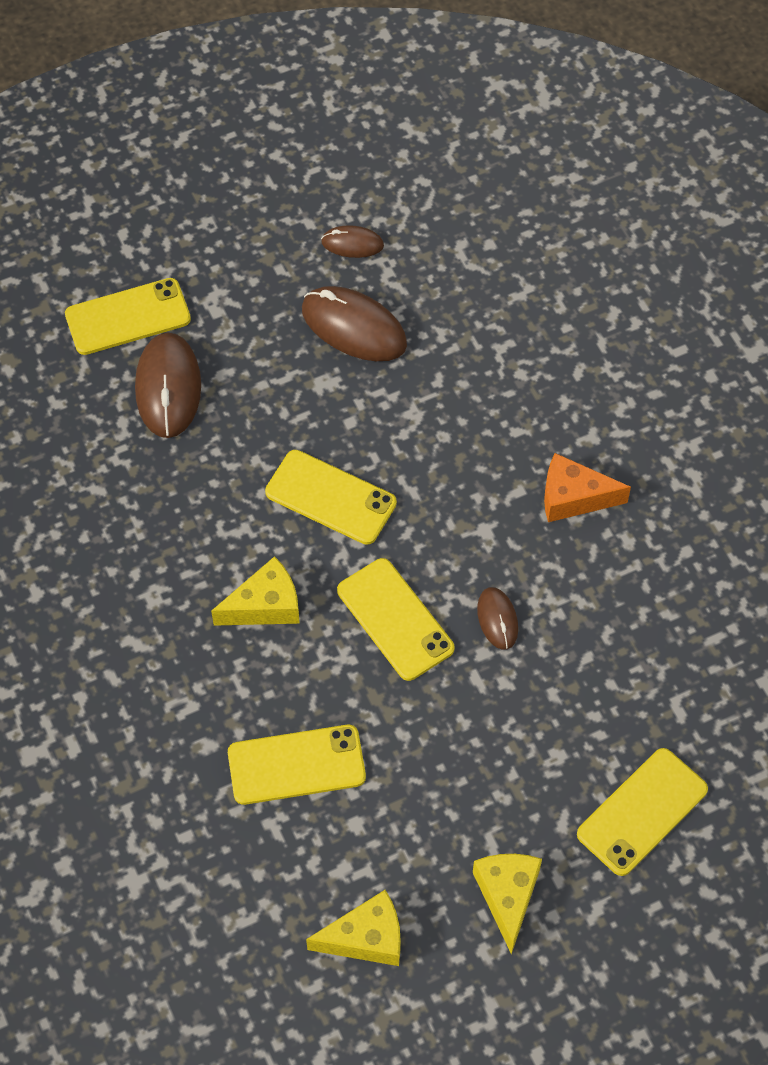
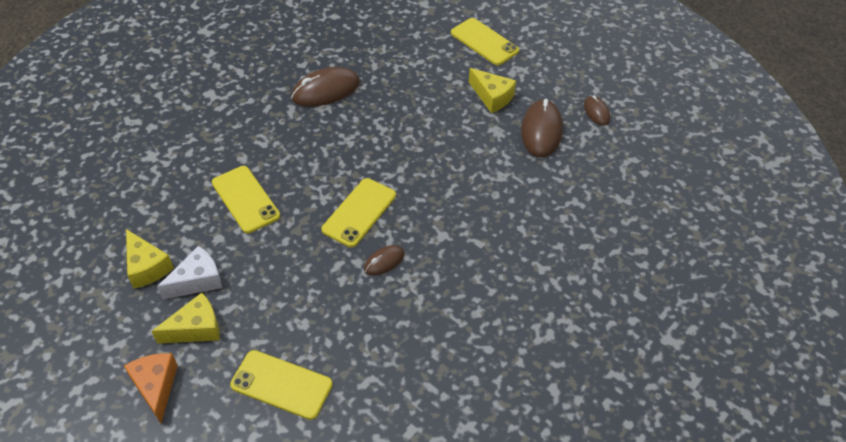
camera: 65 degrees right, 10 degrees down
(168, 387) = (451, 71): brown mouse -> brown mouse (326, 90)
(265, 605) = (339, 153): yellow cheese -> yellow cheese (492, 97)
(330, 497) = (423, 158): yellow phone -> none
(423, 873) = (197, 281): none -> white cheese
(573, 497) = (492, 273): orange cheese -> orange cheese (156, 386)

